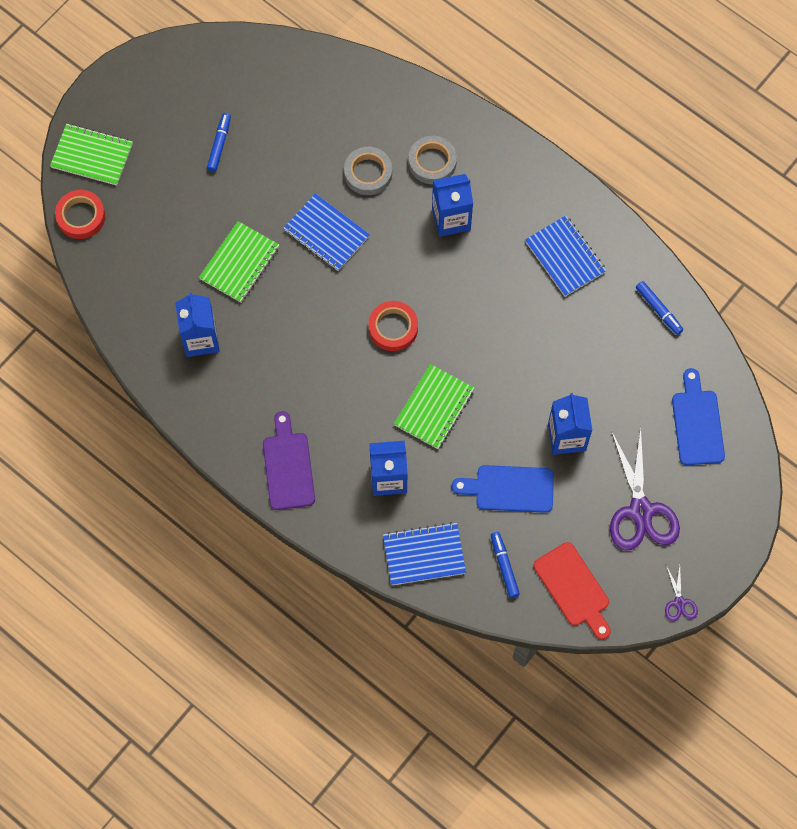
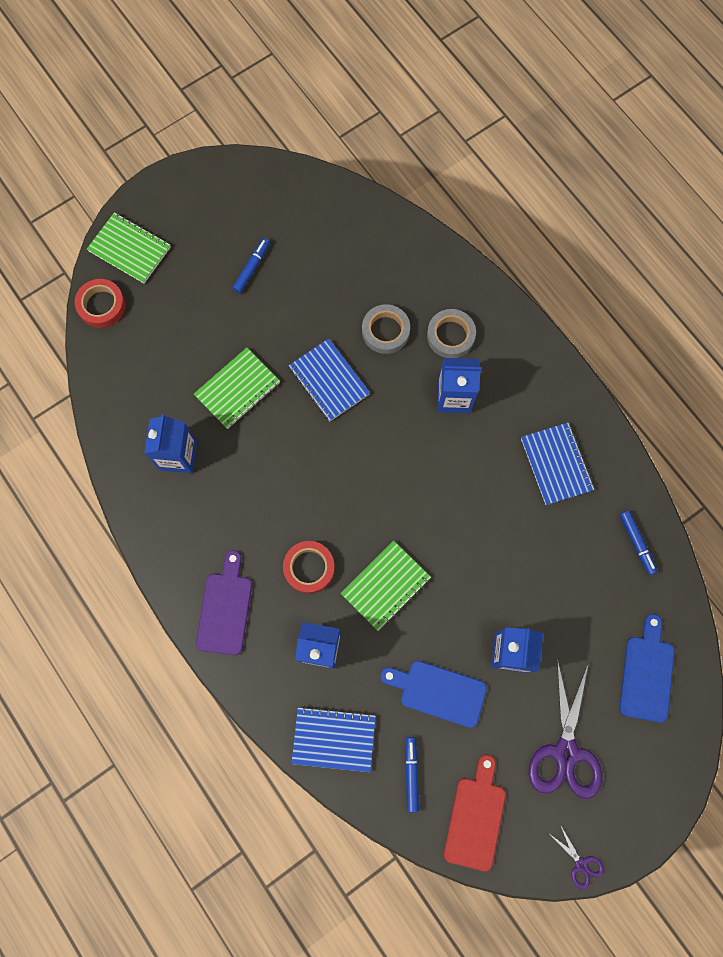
camera: 15 degrees right, 5 degrees up
(393, 328) = (367, 493): red tape -> red tape (309, 568)
(573, 588) = (475, 818): red cutting board -> red cutting board turned 150 degrees counterclockwise
(679, 602) = (581, 864): purple scissors -> purple scissors turned 45 degrees counterclockwise

